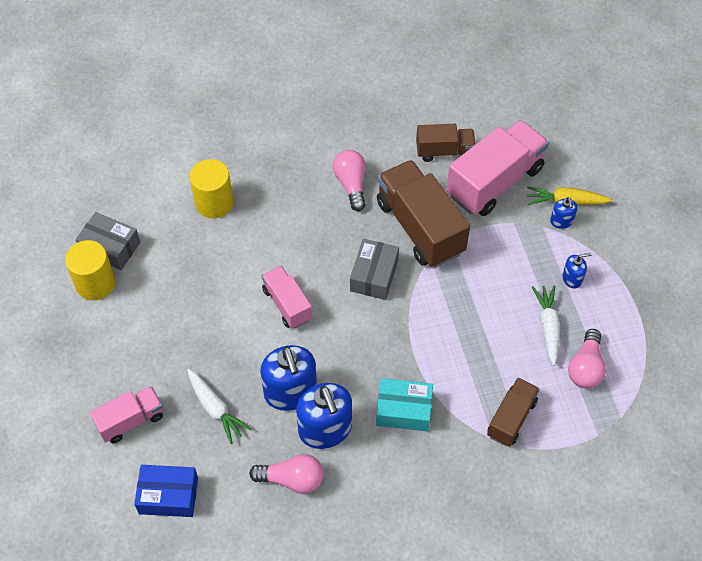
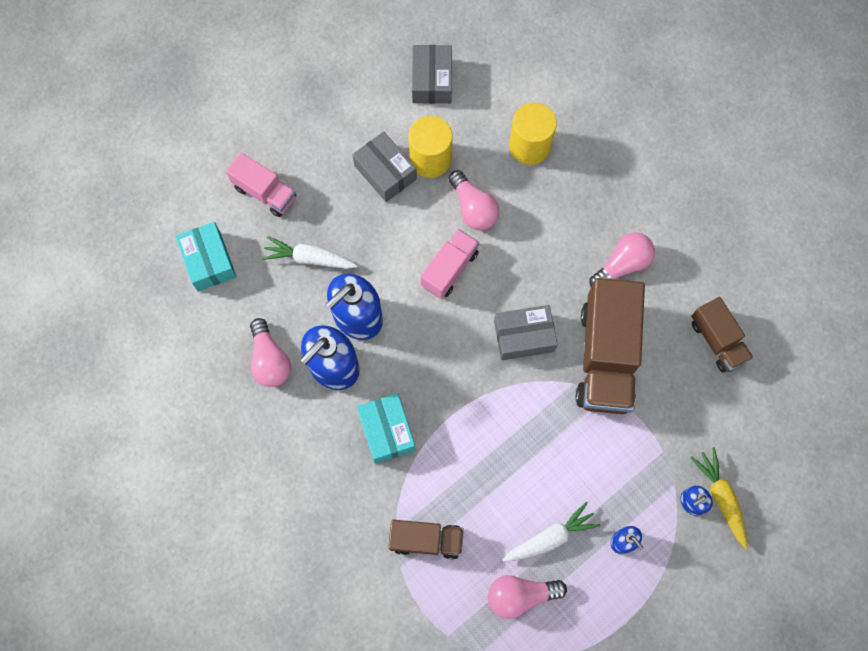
camera: 65 degrees right, 15 degrees up
(95, 283) = (387, 89): yellow cylinder -> yellow cylinder (430, 159)
(168, 496) = (209, 261): blue box -> turquoise box
(171, 316) = (385, 172): none -> grey box
(215, 409) = (309, 258): white carrot -> white carrot turned 75 degrees clockwise
(244, 265) = (473, 208): none -> pink light bulb
(420, 227) = (605, 357): brown truck -> brown truck turned 150 degrees clockwise
(494, 182) = (705, 410): pink truck -> none

